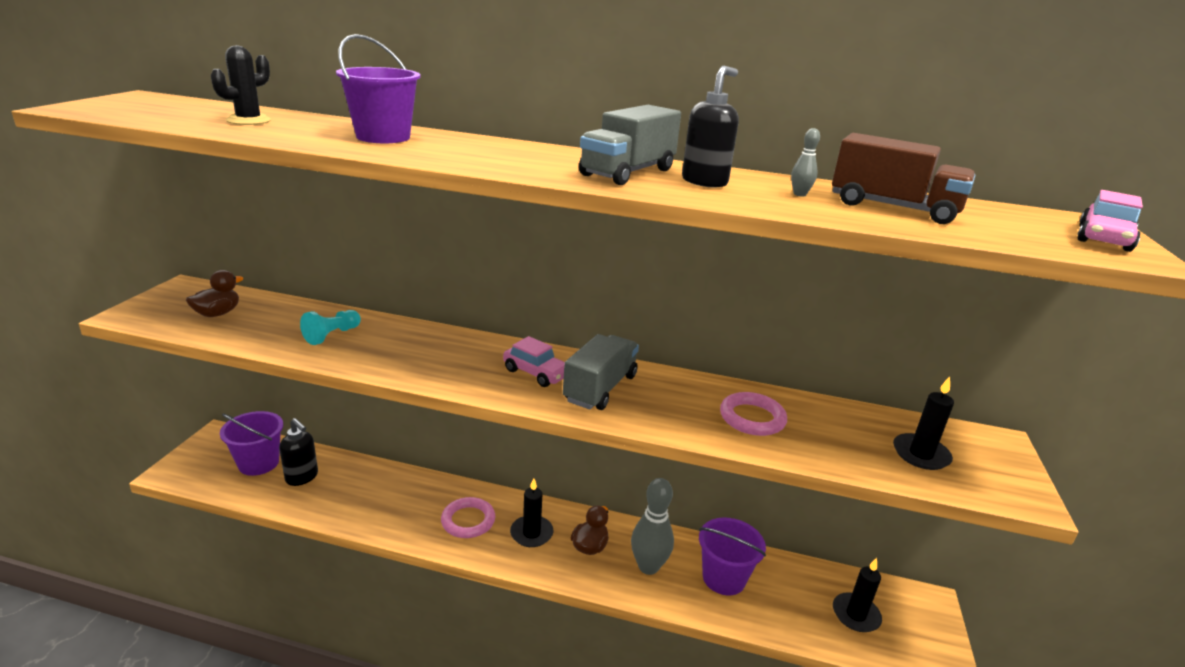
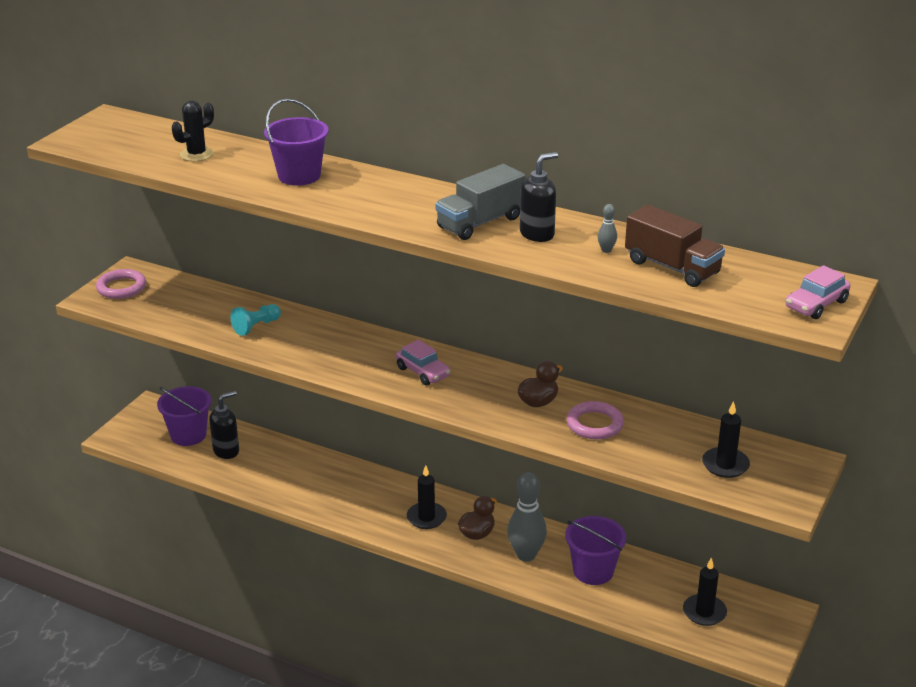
camera: 15 degrees right, 5 degrees up
(217, 313) = (162, 300): brown duck -> brown duck (538, 402)
(302, 477) = (226, 451): black soap dispenser -> black soap dispenser turned 90 degrees counterclockwise
(468, 521) = (371, 502): pink ring -> pink ring (121, 287)
(600, 388) = (474, 389): grey truck -> none

